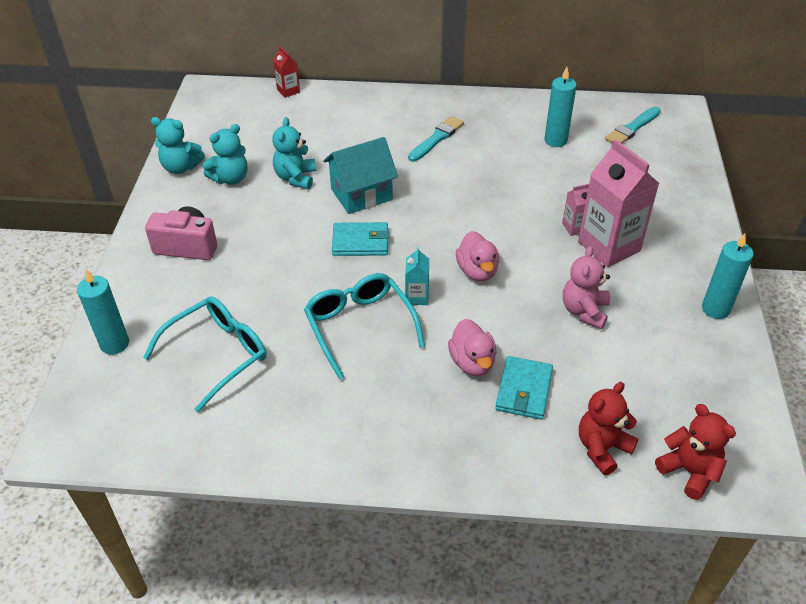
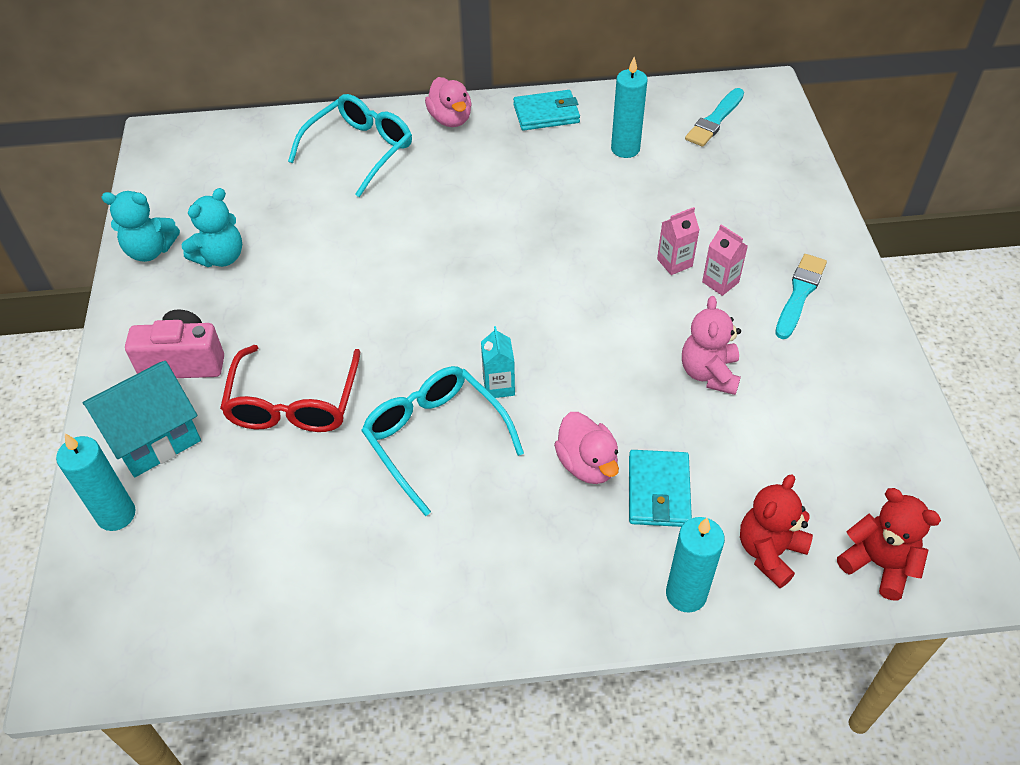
camera: 10 degrees left, 5 degrees up
(217, 354) = (258, 507): turquoise glasses -> turquoise glasses (360, 150)
(260, 286) = (294, 403): none -> red glasses
(288, 91) = (270, 124): red carton -> none
(296, 178) = (307, 244): turquoise teddy bear -> none
(360, 242) = (410, 322): turquoise wallet -> turquoise wallet (546, 114)
(361, 194) = (397, 256): turquoise house -> turquoise house (154, 438)
(436, 139) = (476, 166): turquoise brush -> turquoise brush (799, 294)
(477, 271) = (566, 339): pink duck -> pink duck (450, 119)
(609, 246) = (720, 282): pink carton -> pink carton, size x0.47
(715, 309) = (864, 346): turquoise candle -> turquoise candle (686, 594)

